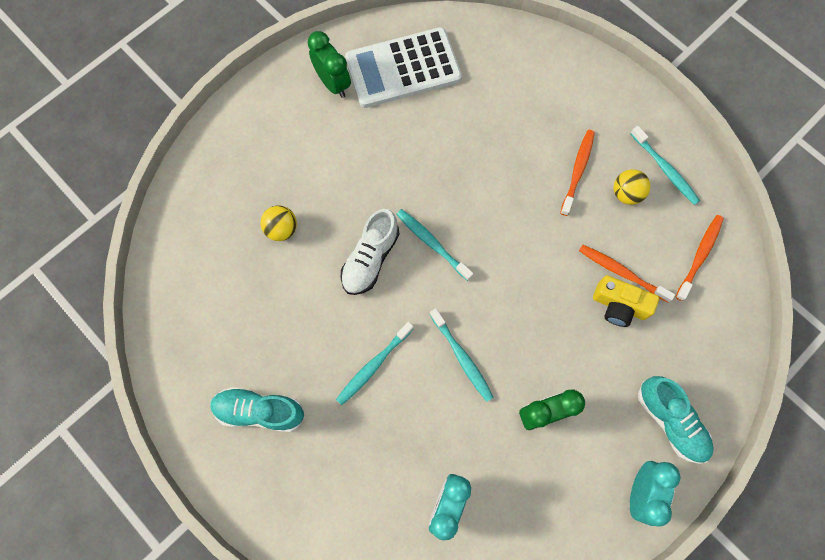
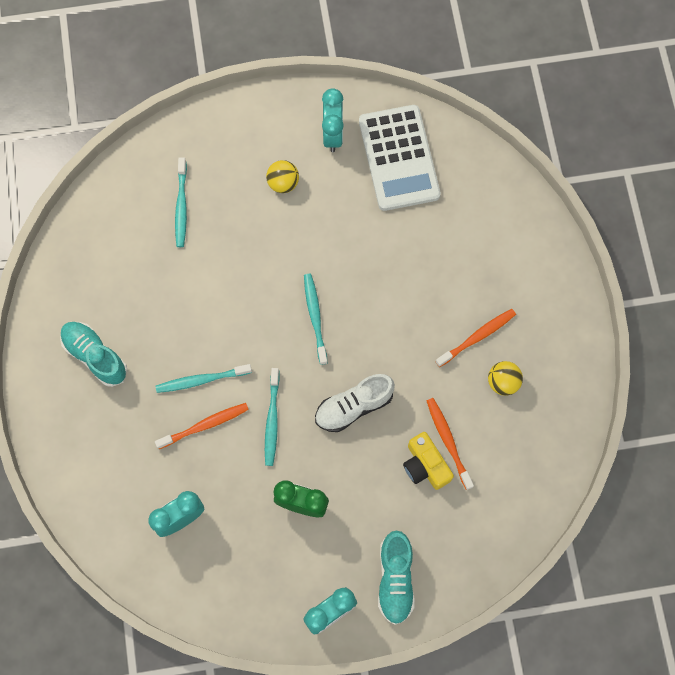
camera: 35 degrees right, 0 degrees up
(282, 229) = (208, 228): yellow ball -> yellow ball (283, 183)
(333, 83) = (333, 135): green clock -> turquoise clock
(370, 259) = (258, 297): white shoe -> white shoe (353, 406)
(403, 68) = (399, 158): white calculator -> white calculator turned 120 degrees counterclockwise
(664, 169) = (552, 383): turquoise toothbrush -> turquoise toothbrush (181, 206)
(699, 256) = (522, 472): orange toothbrush -> orange toothbrush (204, 425)

